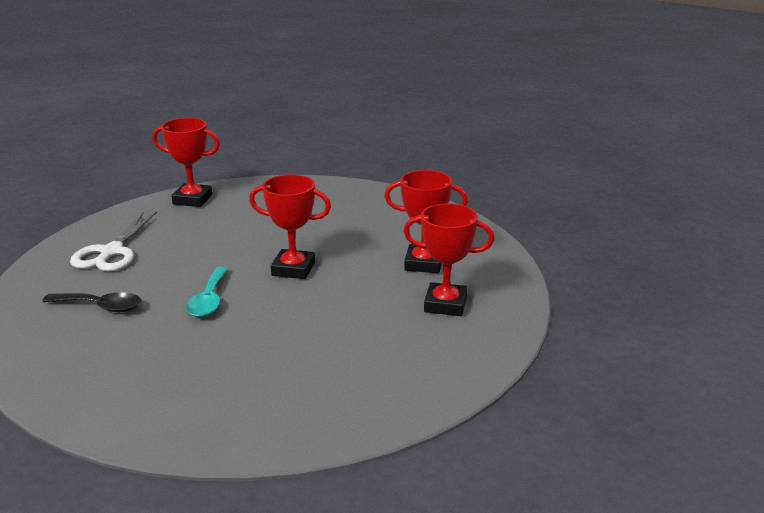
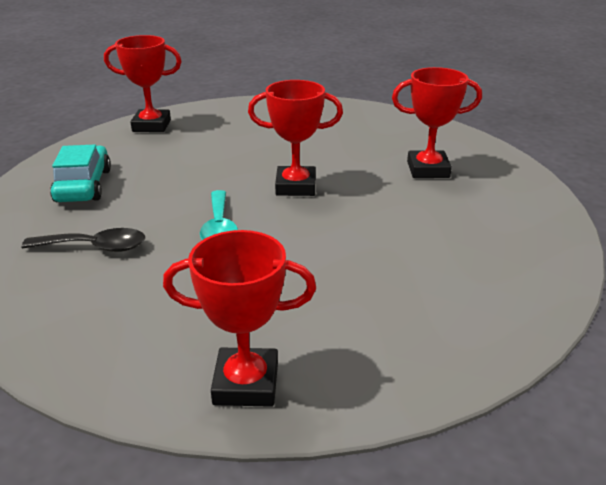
camera: 10 degrees left, 5 degrees up
(111, 252) = (83, 185): white scissors -> turquoise car
(445, 304) = (477, 209): red trophy -> red trophy (246, 383)

